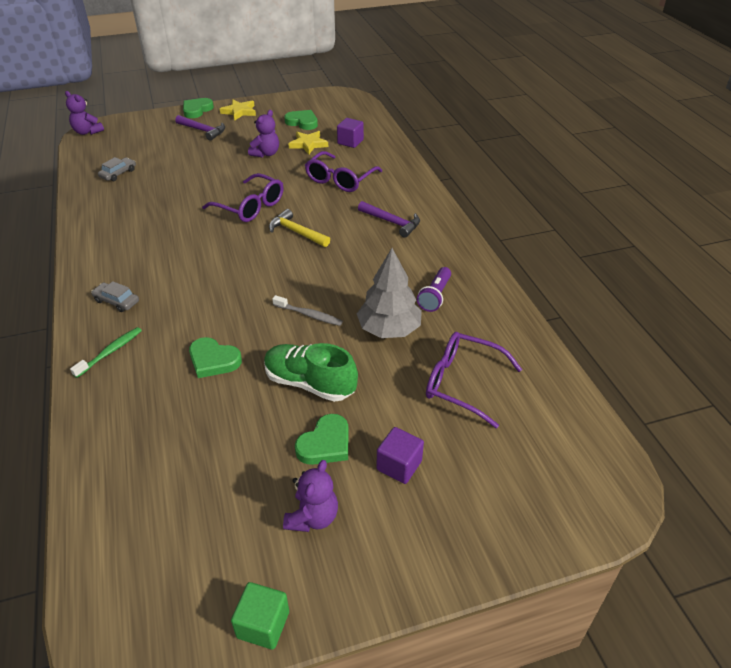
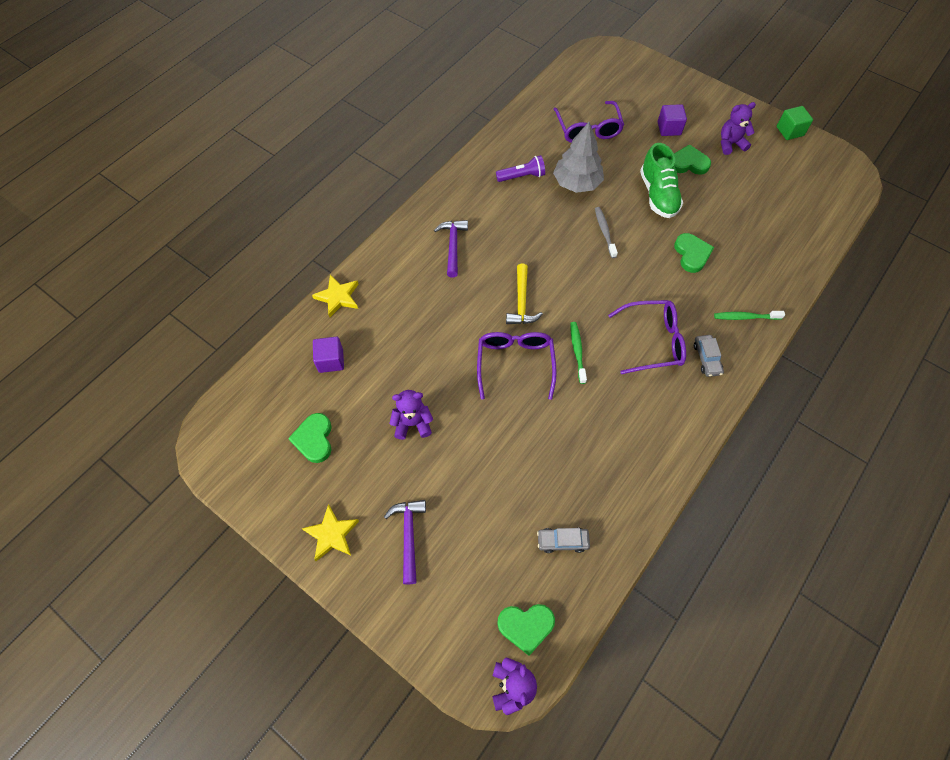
camera: 125 degrees left, 20 degrees up
(197, 110) = (361, 595): green heart -> green heart (526, 626)
(219, 238) = (577, 351): none -> green toothbrush
(308, 144) = (363, 397): yellow star -> yellow star (338, 297)
(340, 179) = (413, 323): purple glasses -> purple glasses (652, 341)

